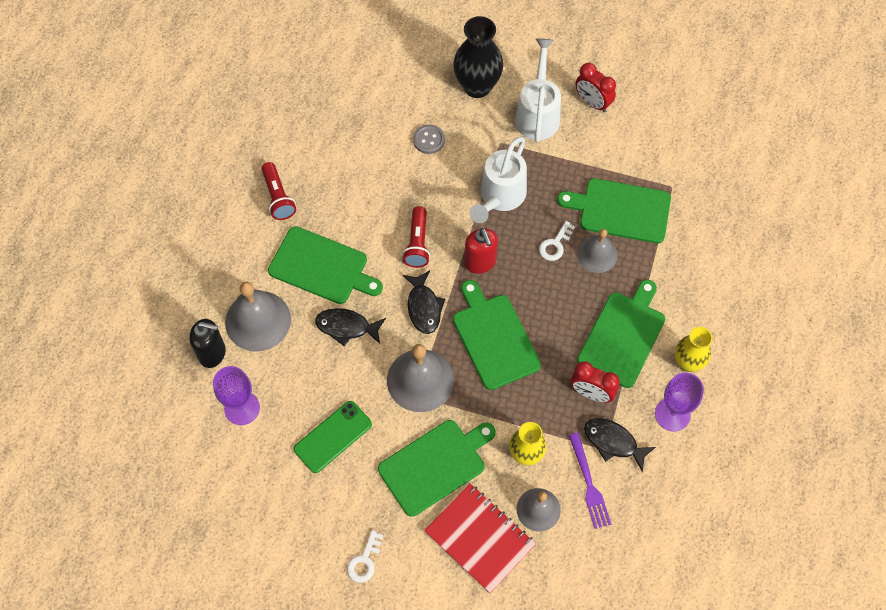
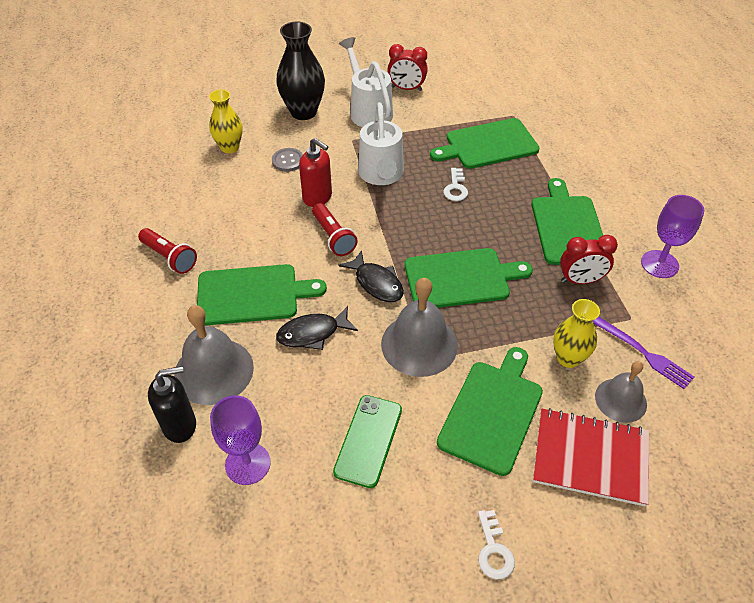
camera: 30 degrees left, 15 degrees down
(480, 263) = (402, 227): red soap dispenser -> red soap dispenser (317, 197)
(494, 338) = (460, 278): green cutting board -> green cutting board turned 135 degrees clockwise
(597, 254) = (495, 180): grey bell -> none
(613, 442) = (633, 309): black fish -> none
(687, 363) = (635, 222): yellow vase -> yellow vase (230, 147)

